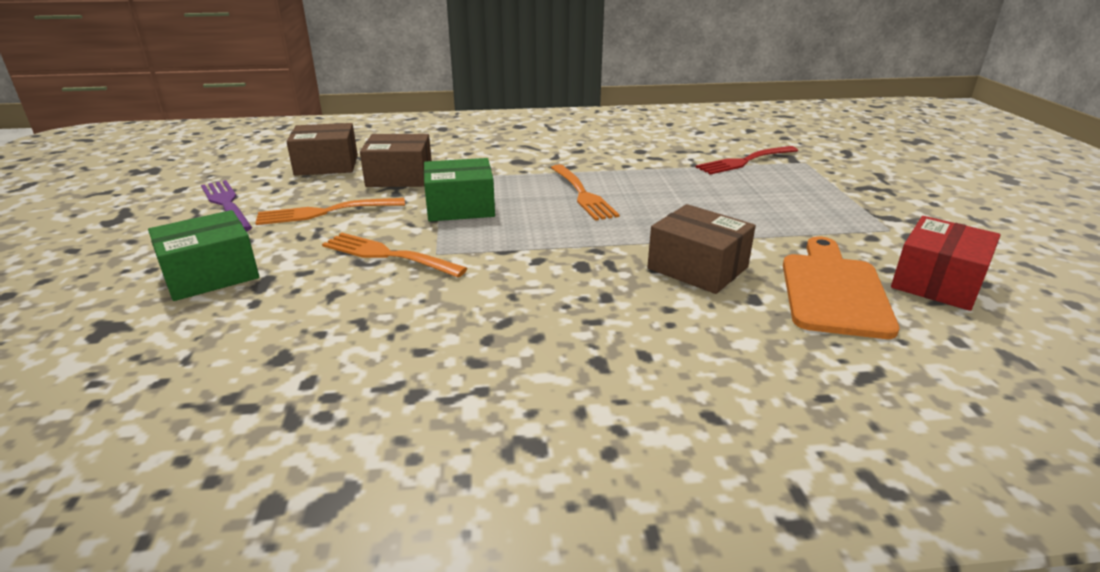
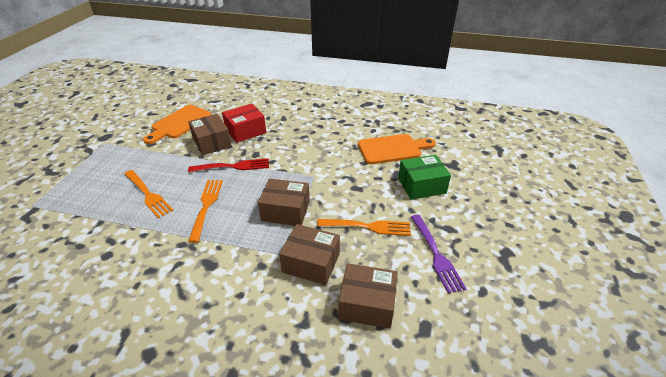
camera: 160 degrees left, 10 degrees up
(256, 336) = (392, 149): none -> orange cutting board
(388, 255) = (337, 180): orange fork -> orange fork (148, 194)
(460, 207) = (285, 211): green box -> brown box
(744, 161) = (63, 217): red fork -> red fork (233, 166)
(937, 282) = (140, 119): red box -> red box (245, 131)

